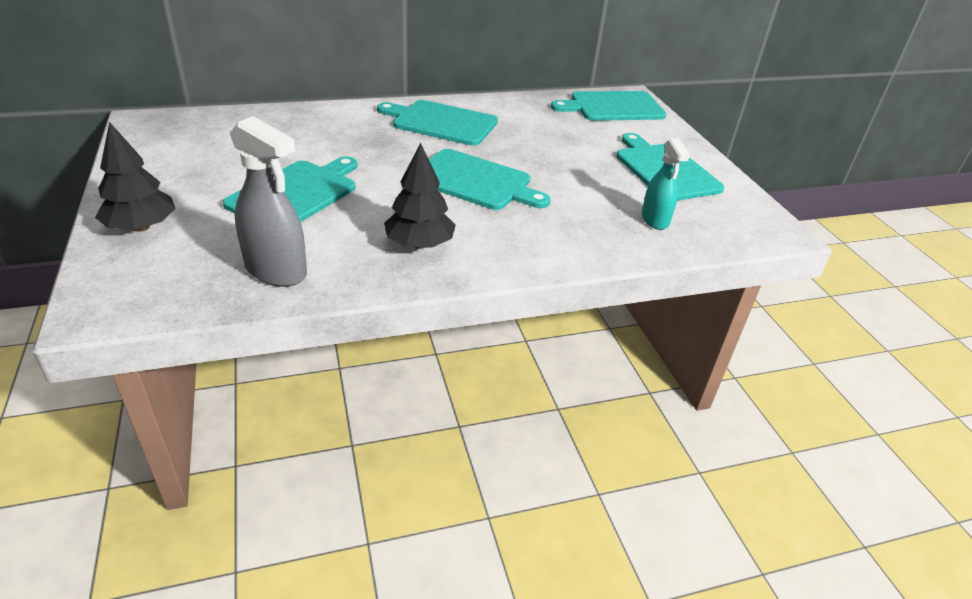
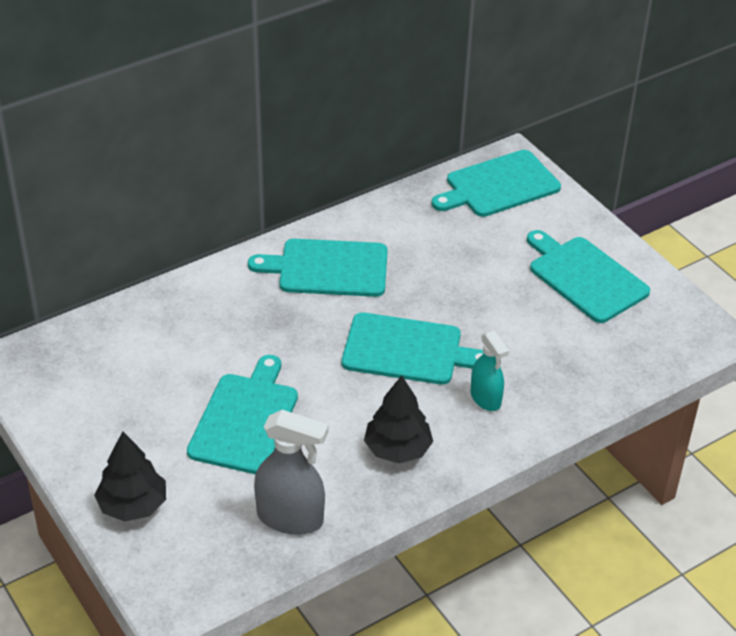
camera: 15 degrees left, 5 degrees up
(655, 220) = (597, 353): turquoise spray bottle -> turquoise spray bottle (485, 398)

